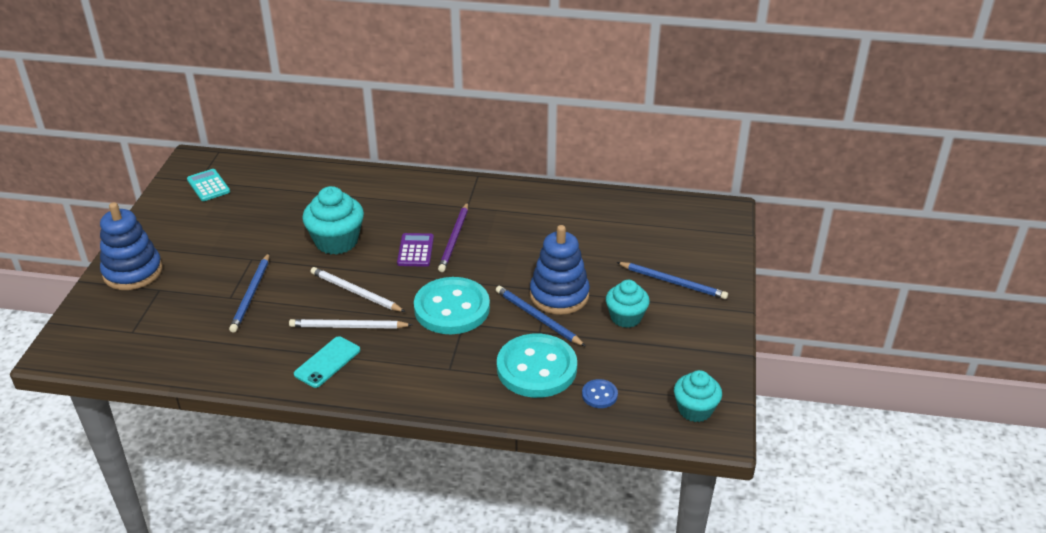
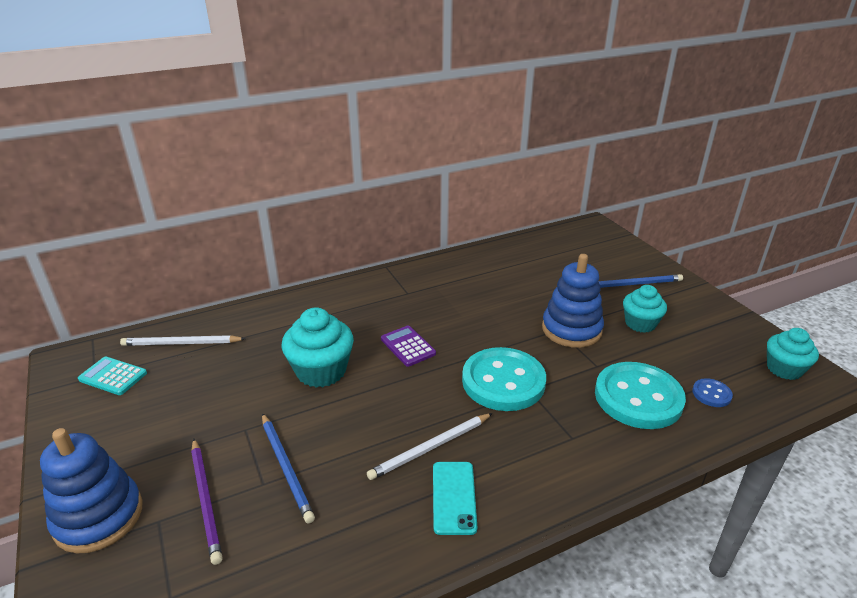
camera: 35 degrees left, 5 degrees down
(355, 292) = (397, 410): white pencil -> white pencil (181, 343)
(454, 239) = (430, 322): purple pencil -> purple pencil (206, 500)
(537, 318) = (581, 355): blue pencil -> none

